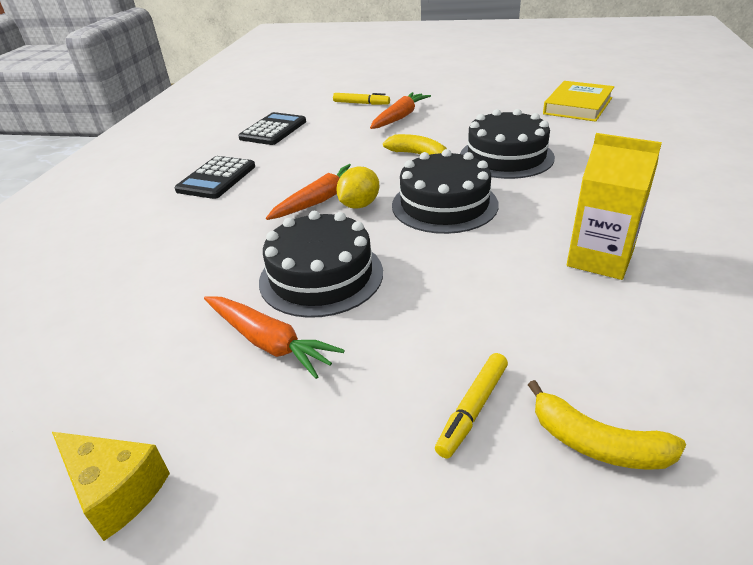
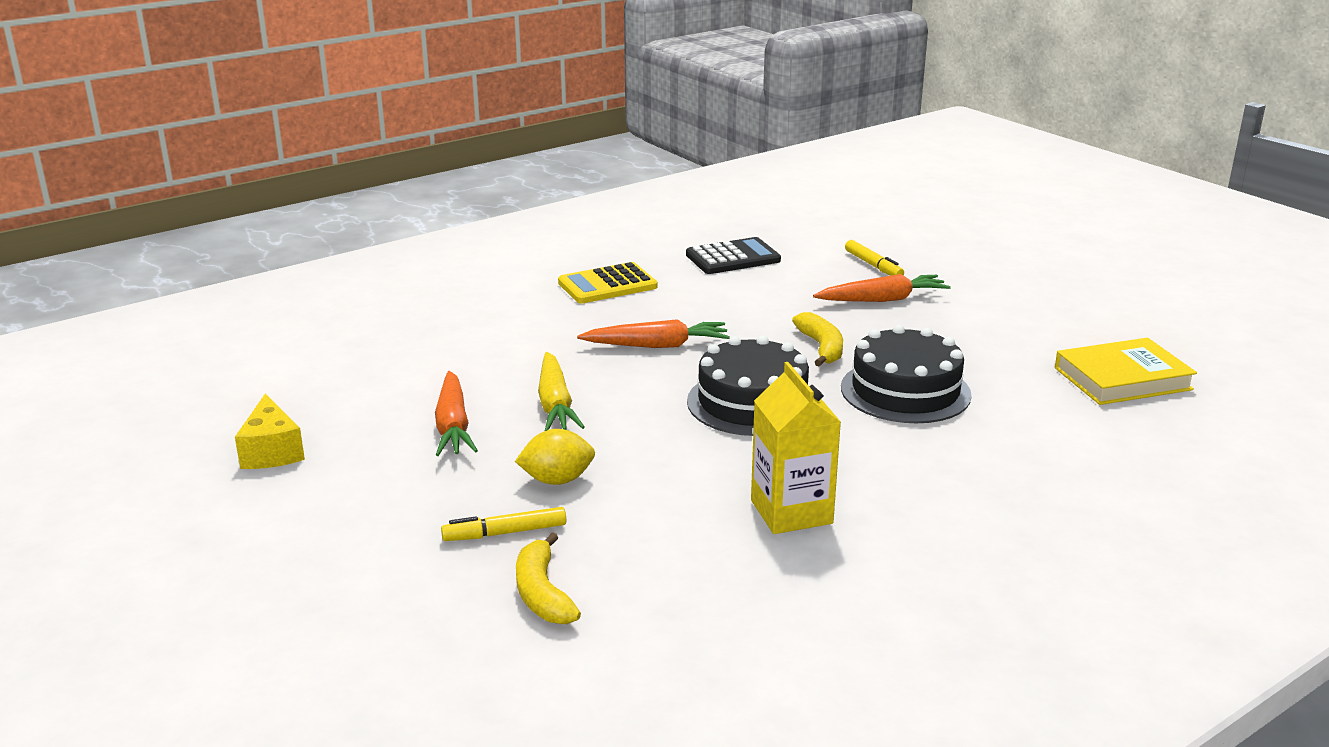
camera: 40 degrees right, 10 degrees down
(217, 178) = (607, 285): black calculator -> yellow calculator
(321, 276) = (555, 403): black cake -> yellow carrot
(359, 205) = (680, 366): yellow lemon -> yellow lemon (557, 480)

